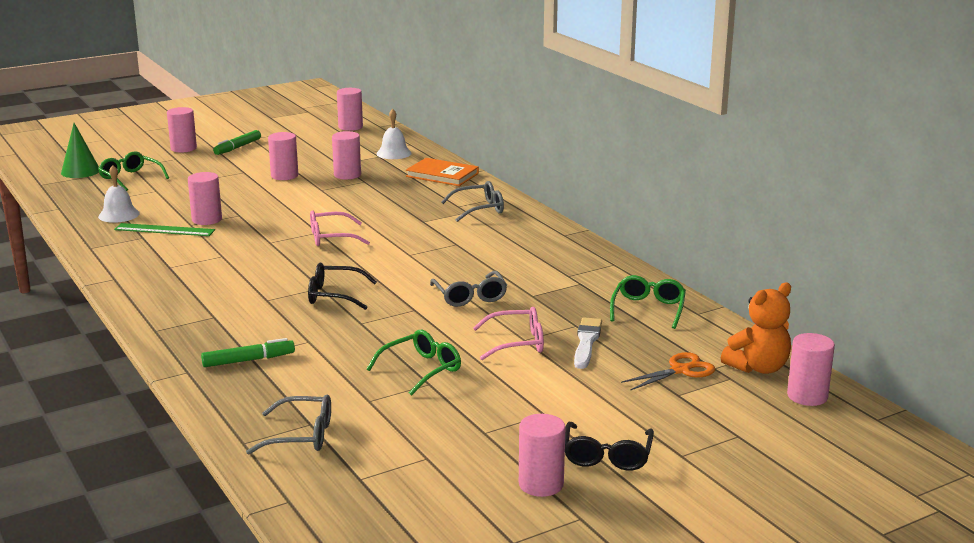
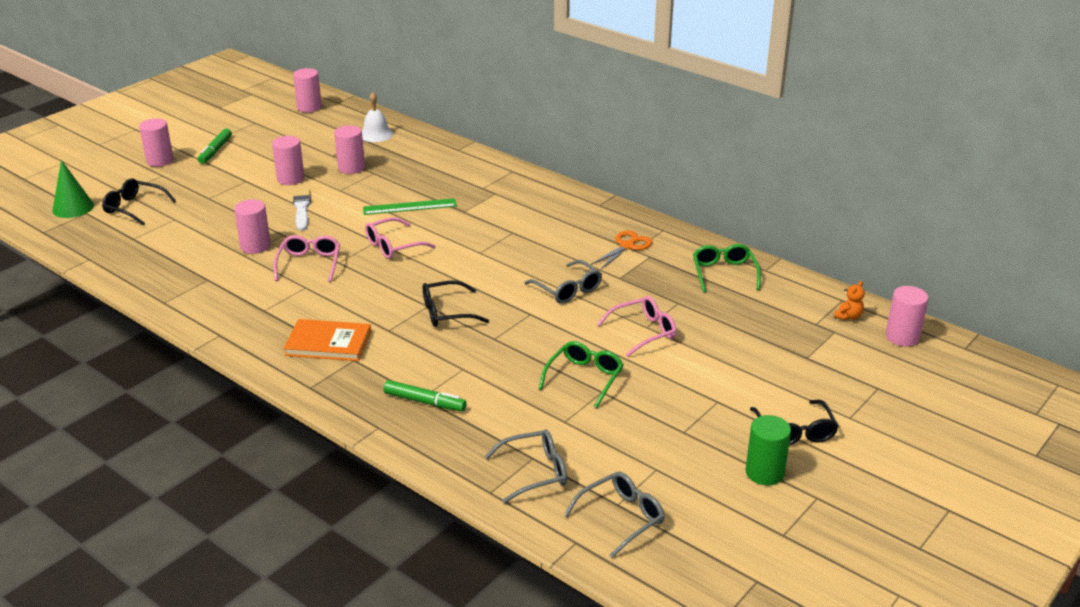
camera: 20 degrees left, 10 degrees up
(119, 215) = (160, 256): white bell -> none
(130, 178) = (134, 208): green glasses -> black glasses
(164, 230) = (222, 266): green ruler -> green ruler (410, 207)
(242, 239) = (309, 264): none -> pink glasses
(248, 360) = (425, 402): green marker -> green marker turned 60 degrees clockwise
(442, 175) = (441, 153): orange book -> orange book (328, 343)
(479, 209) = (504, 188): grey glasses -> grey glasses (621, 518)
(541, 484) = (764, 473): pink cylinder -> green cylinder
(586, 342) = (699, 319): white brush -> white brush (302, 209)
(680, 370) = (792, 332): orange scissors -> orange scissors (627, 246)
(758, 368) = (848, 316): orange teddy bear -> orange teddy bear, size x0.51

